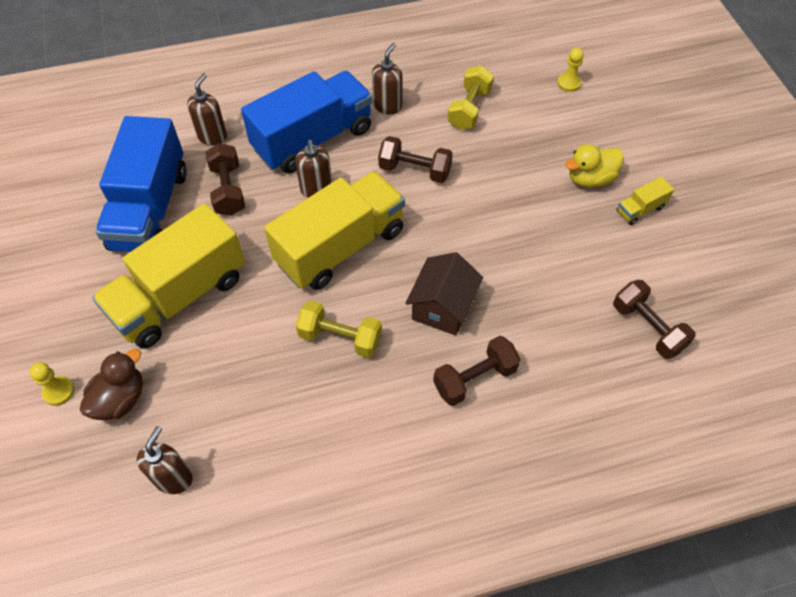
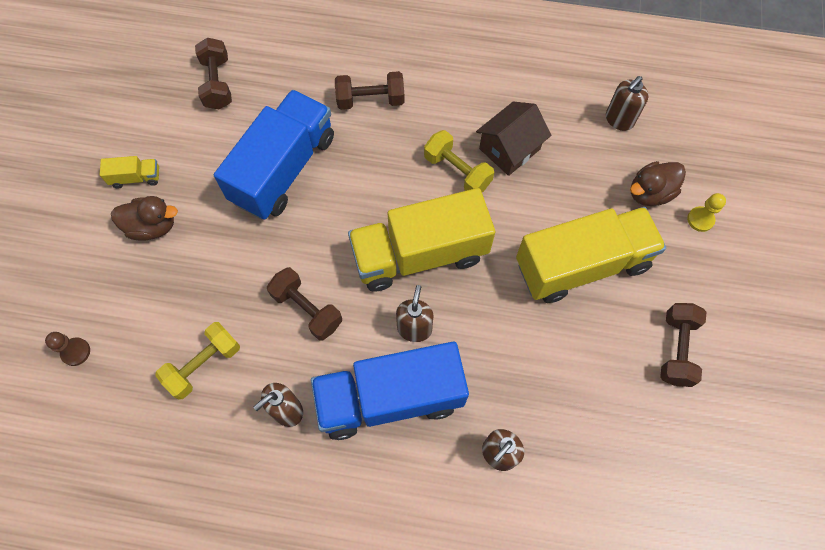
camera: 155 degrees left, 10 degrees up
(150, 209) = (590, 378): blue truck -> blue truck (283, 169)
(228, 190) = (503, 368): brown dumbbell -> brown dumbbell (676, 349)
(443, 307) = (361, 163): brown house -> brown house (509, 149)
(569, 83) = (76, 352): yellow pawn -> brown pawn
(590, 179) = (152, 226): yellow duck -> brown duck

